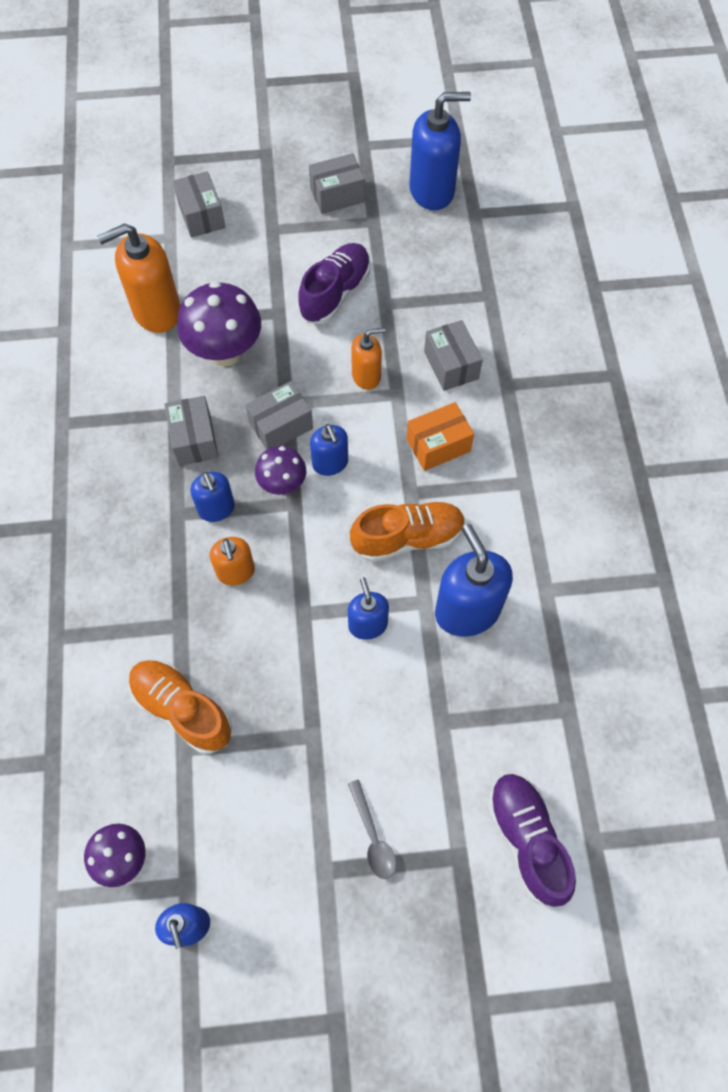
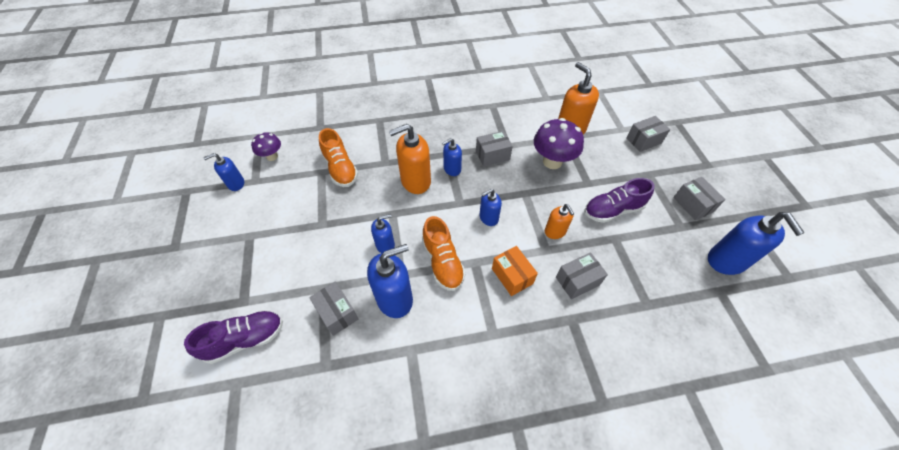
camera: 85 degrees right, 10 degrees down
(182, 709) = (340, 169): orange shoe -> orange shoe turned 120 degrees clockwise
(236, 572) = (415, 181): orange soap dispenser -> orange soap dispenser, size x1.73
(281, 425) = (509, 192): grey box -> grey box (337, 313)
(282, 484) = (471, 196): purple mushroom -> none
(335, 293) = (613, 210): purple shoe -> purple shoe turned 135 degrees clockwise
(372, 836) = (263, 256): grey spoon -> none

